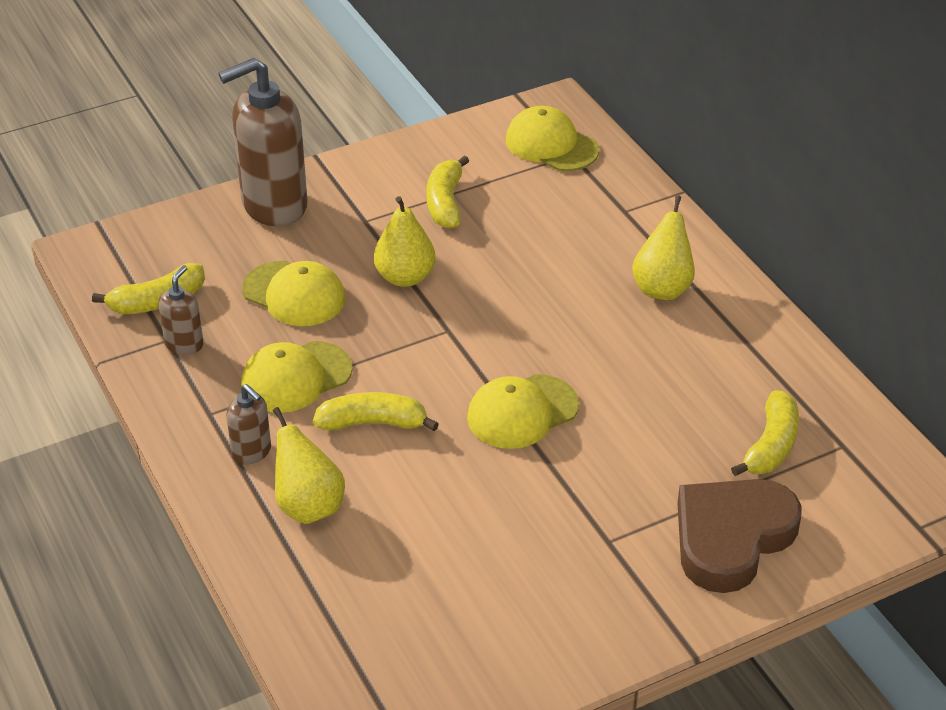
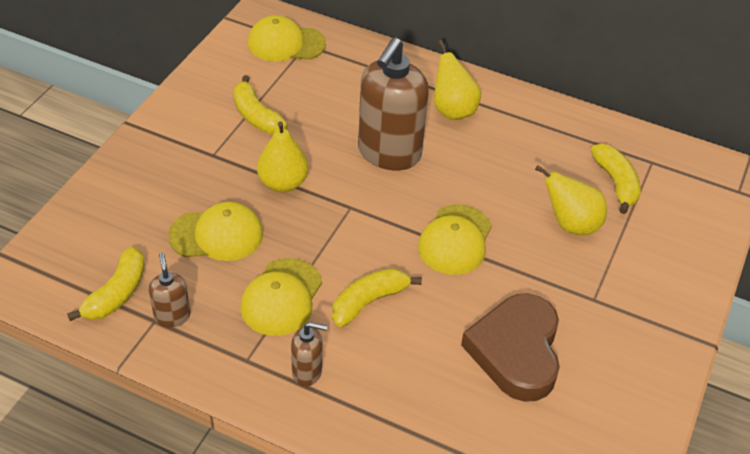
camera: 40 degrees left, 5 degrees up
(273, 206) = (133, 174): brown soap dispenser -> brown soap dispenser (389, 153)
(308, 506) = (388, 389): yellow pear -> yellow pear (570, 224)
(731, 538) = (656, 255): brown heart -> brown heart (516, 351)

